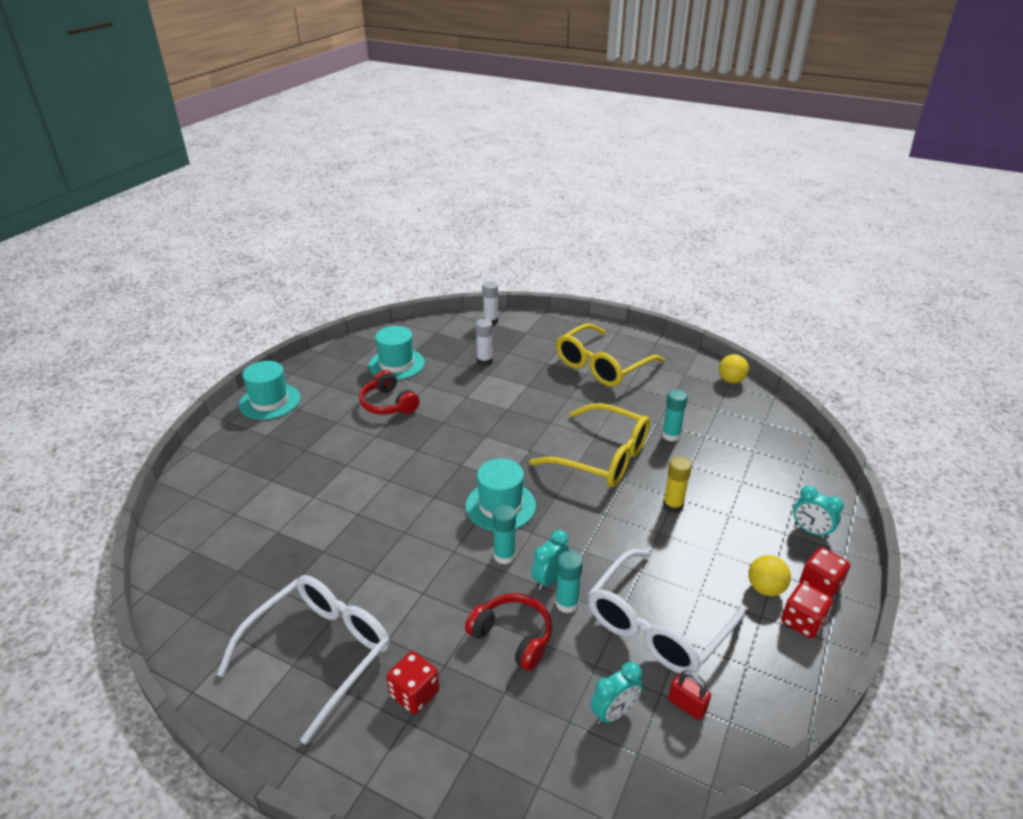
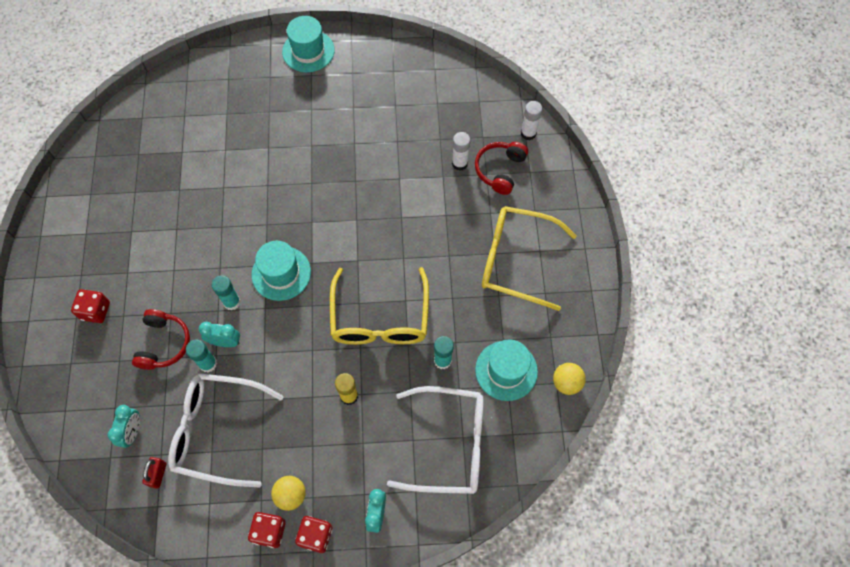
camera: 60 degrees right, 30 degrees up
(319, 653) = (100, 242): white glasses -> white glasses (449, 444)
(388, 404) = (354, 129): red headphones -> red headphones (500, 170)
(396, 364) = (411, 102): turquoise hat -> turquoise hat (506, 370)
(614, 713) = (133, 432): turquoise clock -> turquoise clock turned 105 degrees counterclockwise

